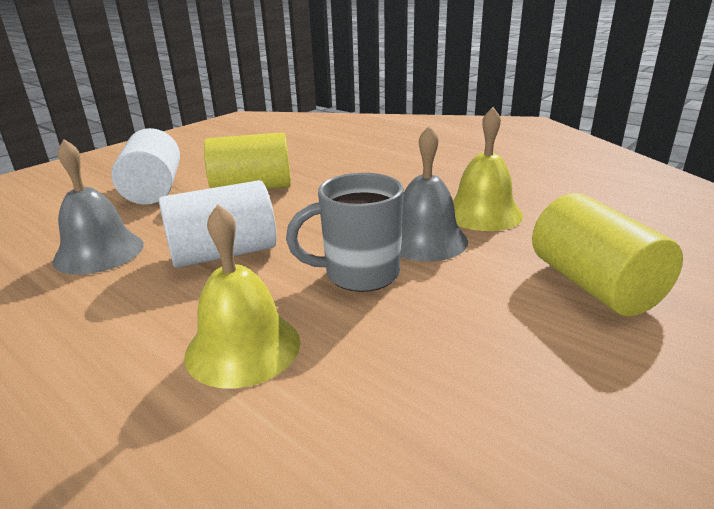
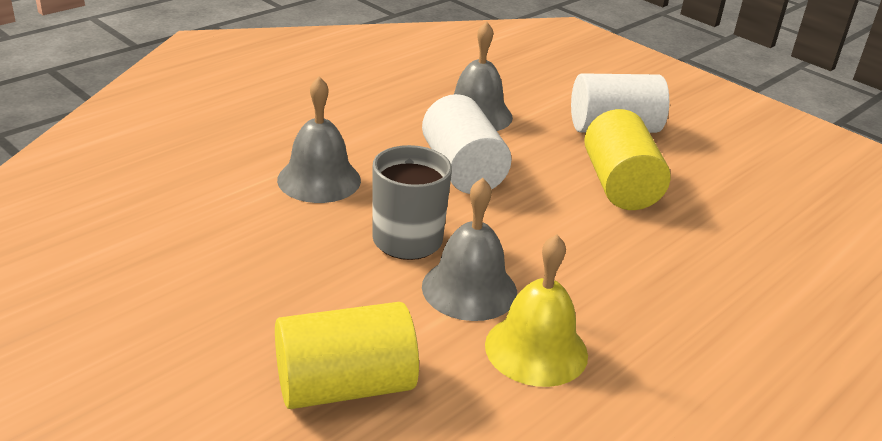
camera: 90 degrees right, 5 degrees up
(243, 347) = (319, 179): yellow bell -> grey bell

